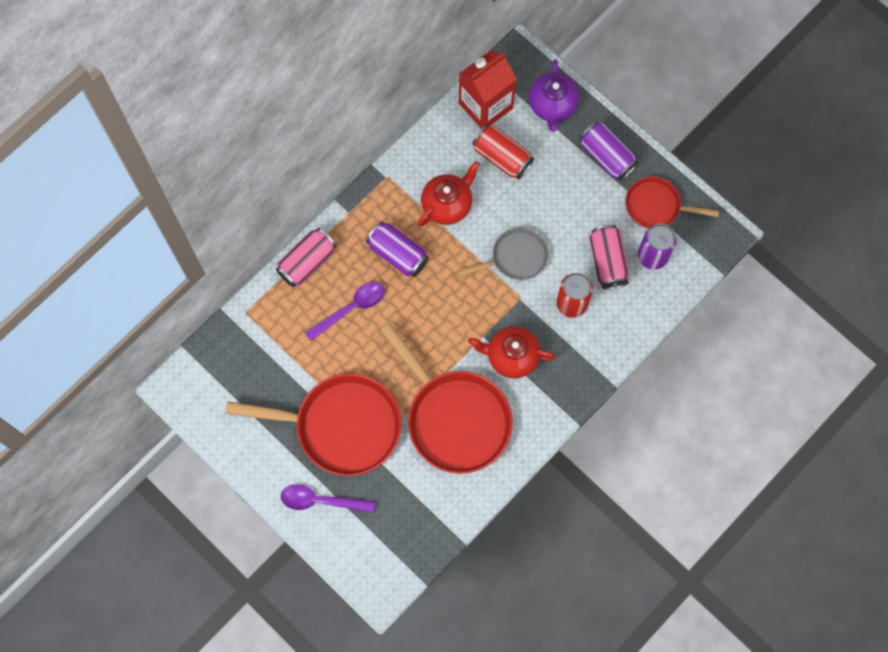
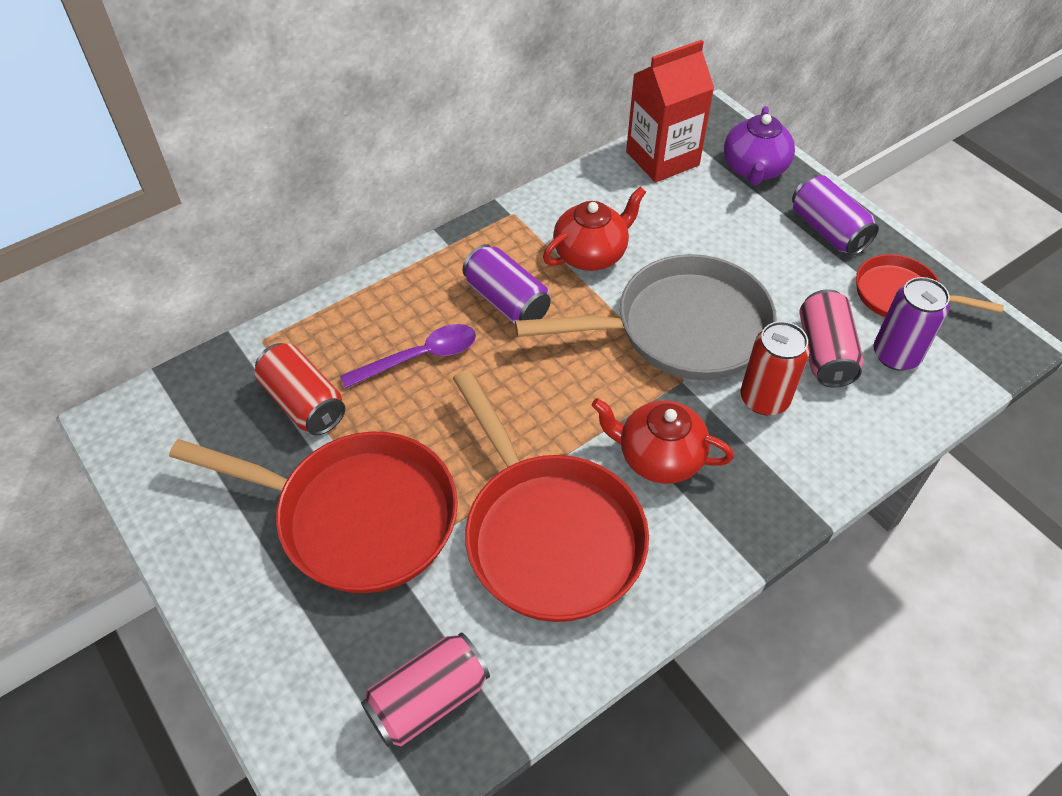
camera: 10 degrees right, 20 degrees down
(307, 262) = (372, 293): pink can -> pink can (428, 699)
(321, 500) = (286, 630): purple spoon -> none
(502, 157) = (677, 213): red can -> red can (304, 403)
(515, 258) = (682, 329): grey pan -> grey pan, size x1.80

